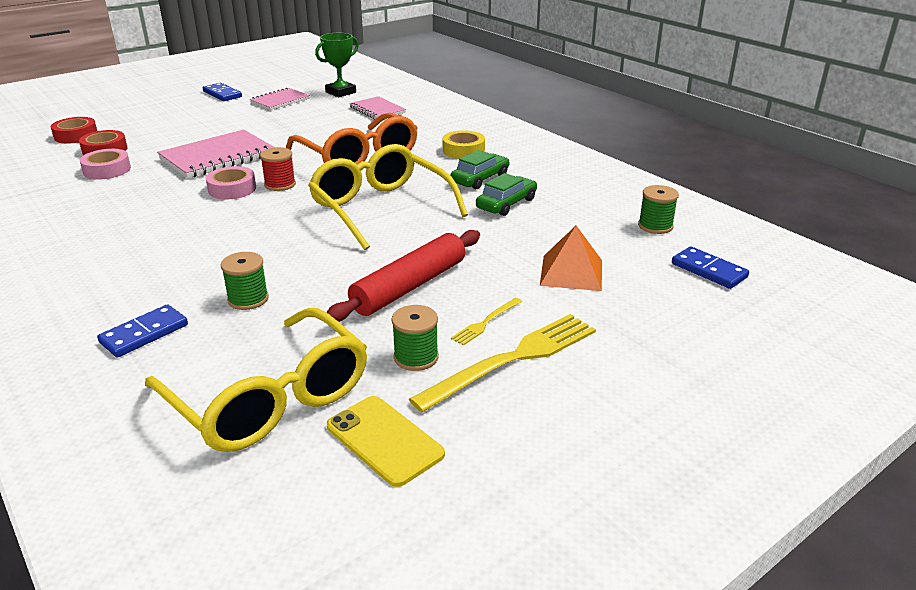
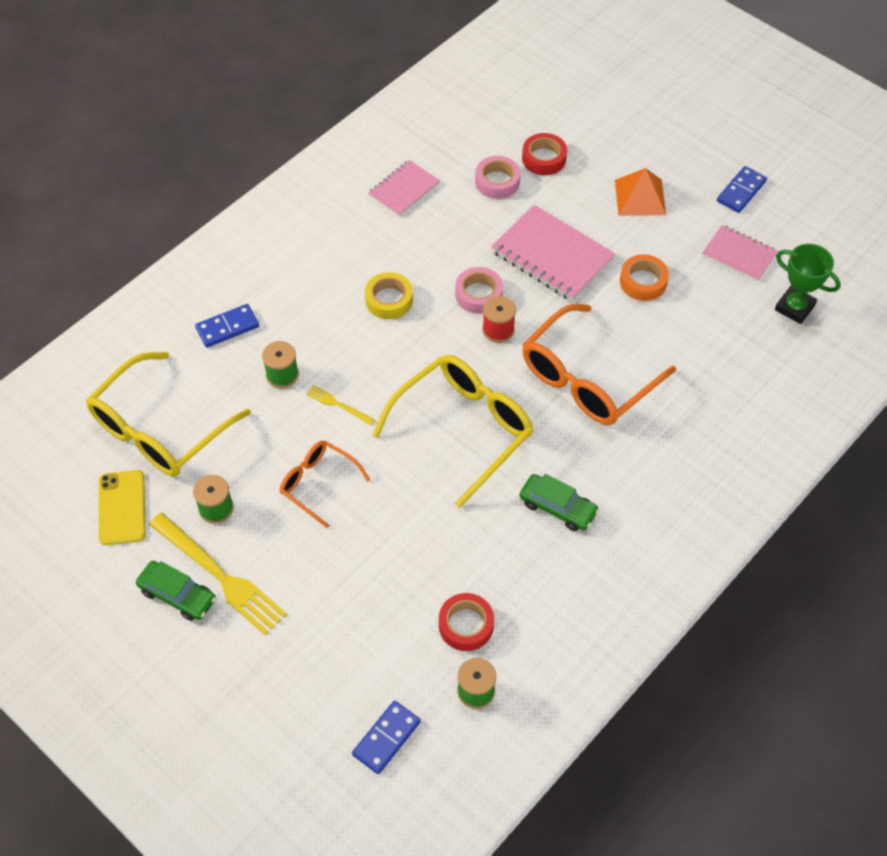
camera: 80 degrees right, 25 degrees up
(76, 135) = (573, 120): red tape -> red tape (466, 625)
(144, 334) = (227, 327): blue domino -> blue domino turned 60 degrees counterclockwise
(277, 130) = (643, 282): none -> orange tape
(377, 110) = (742, 362): pink notebook -> pink notebook (404, 190)
(384, 440) = (122, 507): yellow phone -> yellow phone turned 45 degrees counterclockwise
(409, 286) = (318, 484): red rolling pin -> orange glasses
(463, 150) = (636, 479): yellow tape -> yellow tape (389, 300)
(486, 322) = (269, 550): yellow fork -> yellow fork (338, 405)
(506, 204) = (499, 541): green car -> green car (177, 595)
(571, 272) = (363, 612): orange pyramid -> orange pyramid (640, 197)

